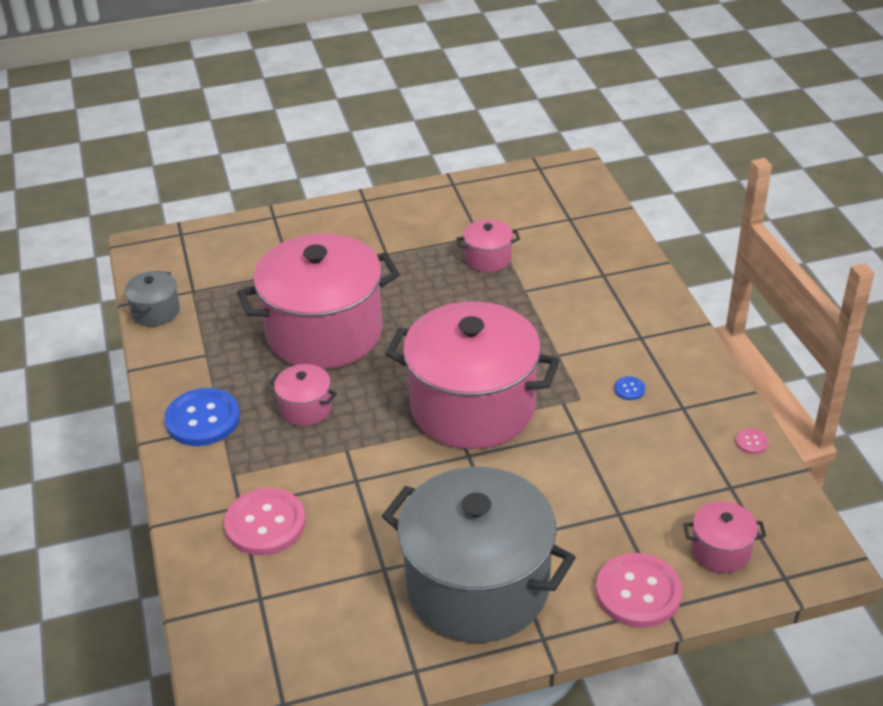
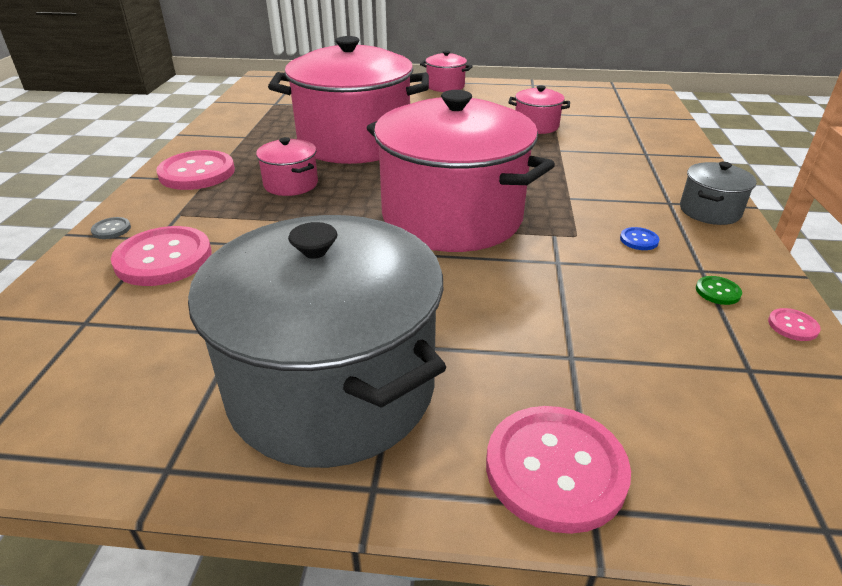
camera: 20 degrees right, 5 degrees down
(156, 311) = (235, 108): grey pot -> grey pot (709, 211)
(189, 509) = (111, 229): none -> grey button
(202, 419) = (197, 173): blue button -> pink button
(698, 426) = (717, 291): none -> green button
(720, 551) = (713, 450): pink pot -> pink pot (445, 86)

